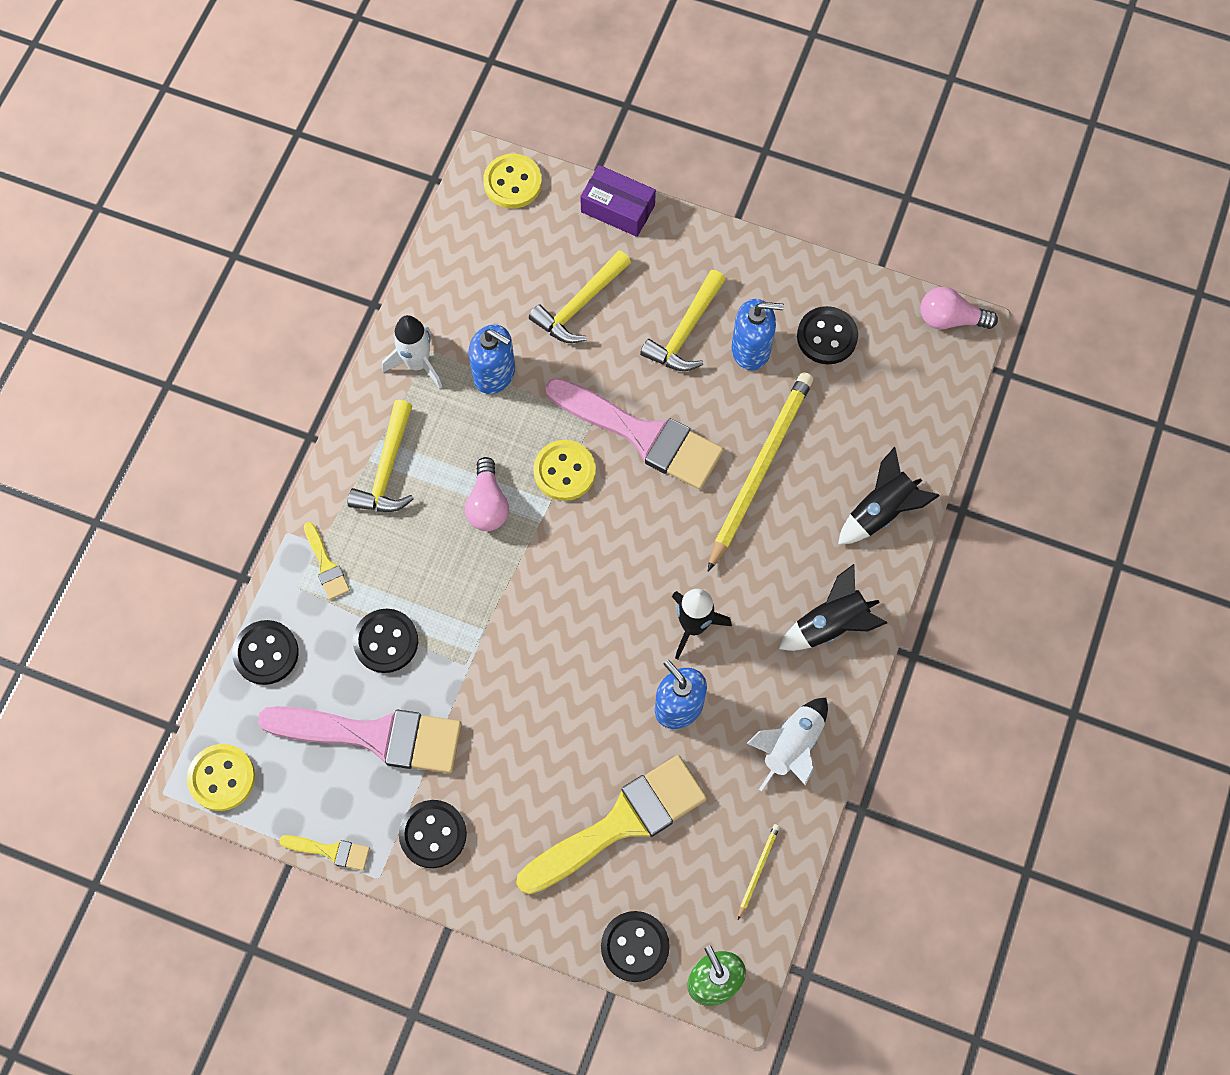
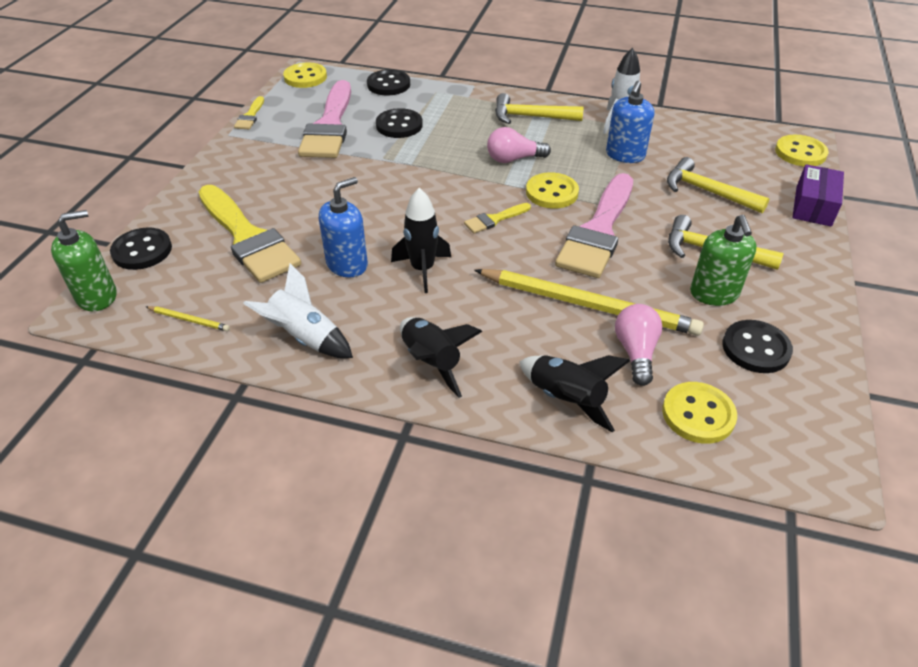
camera: 85 degrees right, 25 degrees down
(326, 565) = (453, 100): yellow brush -> yellow brush (494, 219)
(433, 834) = (254, 153): black button -> none
(751, 349) = (714, 294): blue soap dispenser -> green soap dispenser
(902, 407) = (698, 414): none -> yellow button
(950, 319) = (836, 459): pink light bulb -> pink light bulb (635, 352)

